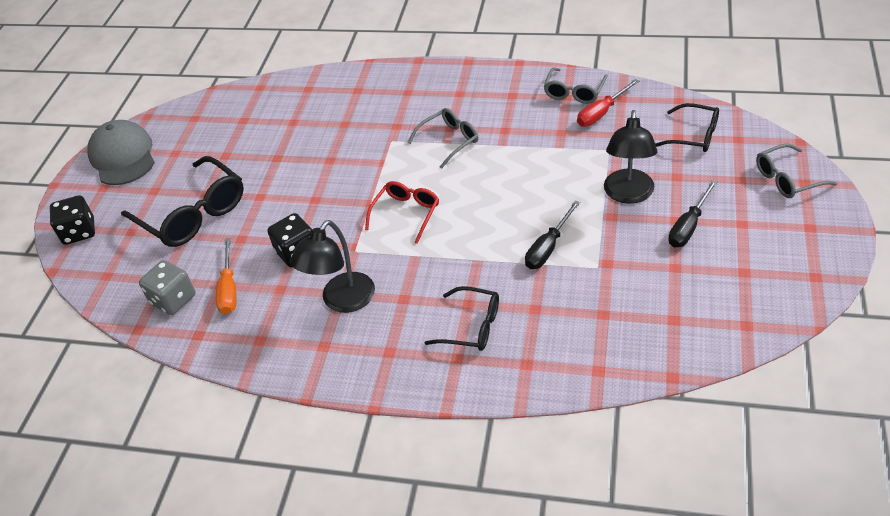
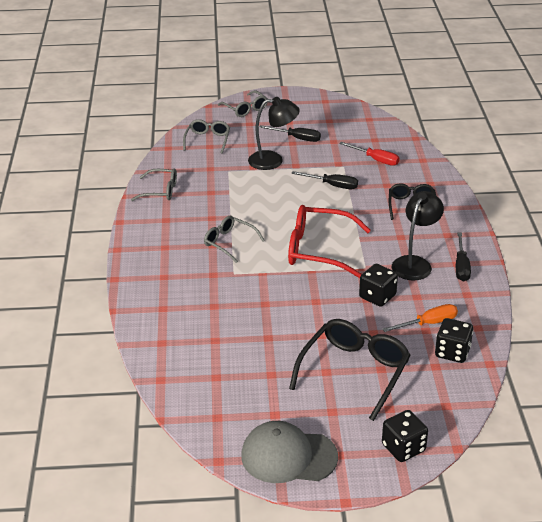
camera: 110 degrees left, 10 degrees down
(123, 156) = (288, 456): grey cap -> grey cap turned 45 degrees clockwise
(173, 299) = (452, 352): grey dice -> black dice
(314, 349) = (461, 266): none -> black screwdriver
(342, 301) = (415, 263): black lamp -> black lamp turned 75 degrees counterclockwise
(406, 214) = (318, 250): red glasses -> red glasses, size x1.71
(601, 113) = (186, 177): red screwdriver -> red screwdriver (375, 160)
(694, 135) = (207, 140): black glasses -> grey glasses

